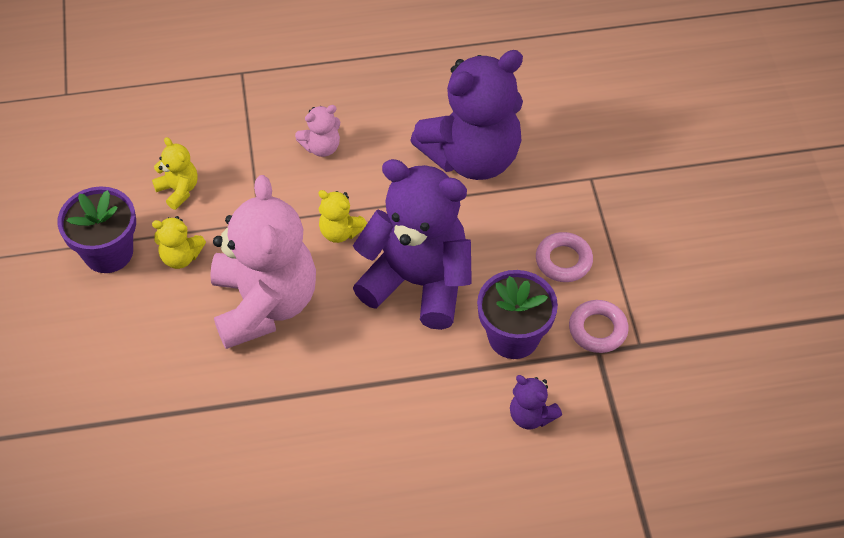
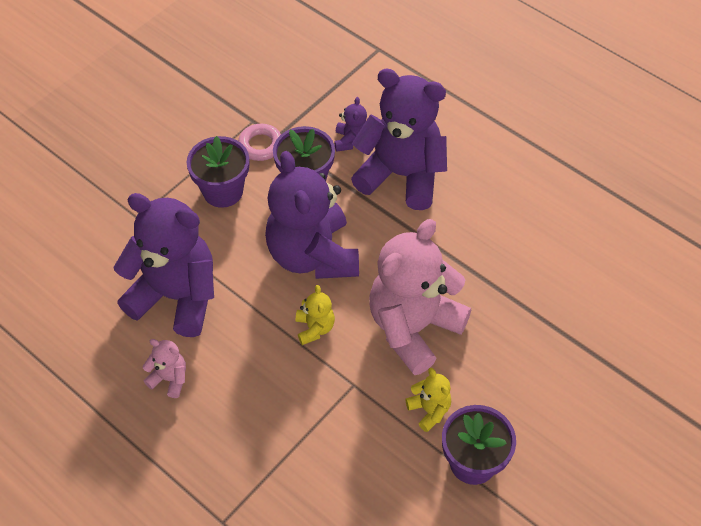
camera: 130 degrees left, 0 degrees up
(178, 190) = (377, 464): yellow teddy bear -> none
(321, 147) = (250, 399): pink teddy bear -> pink teddy bear (169, 379)
(442, 428) = (401, 175): none -> purple teddy bear
(563, 260) = (223, 191): pink ring -> purple flower pot

